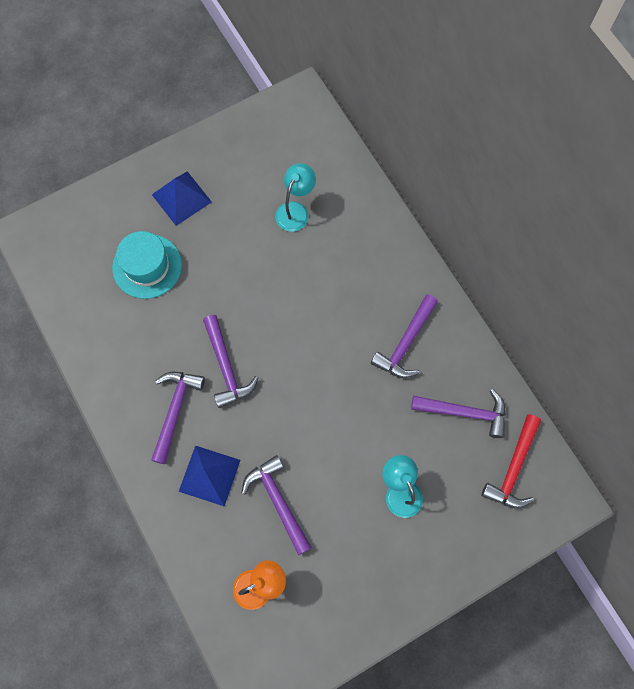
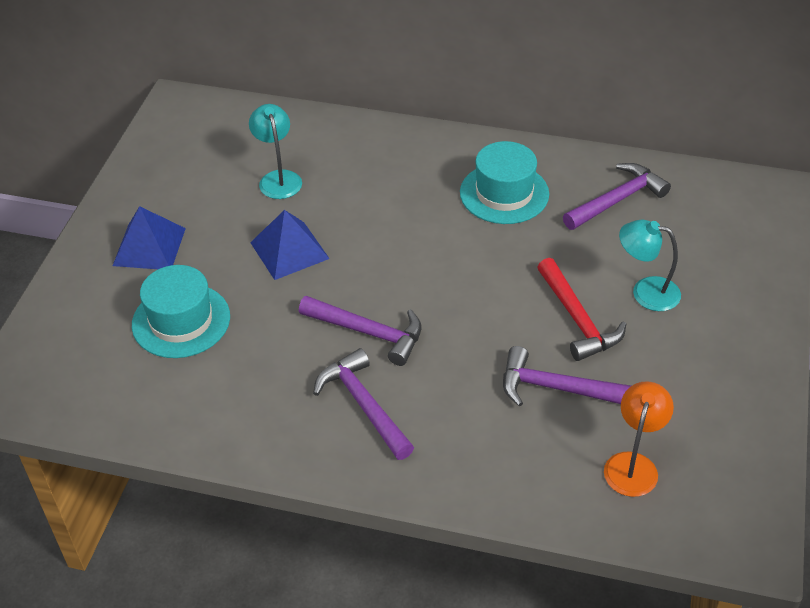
camera: 45 degrees left, 25 degrees down
(209, 475) = (467, 425): blue pyramid -> blue pyramid (289, 250)
(406, 343) = (504, 193): purple hammer -> turquoise hat
(513, 468) = (706, 204): red hammer -> red hammer (577, 319)

